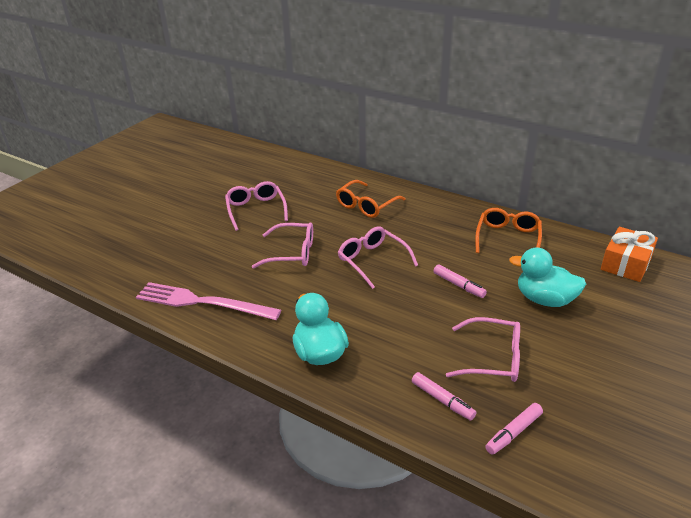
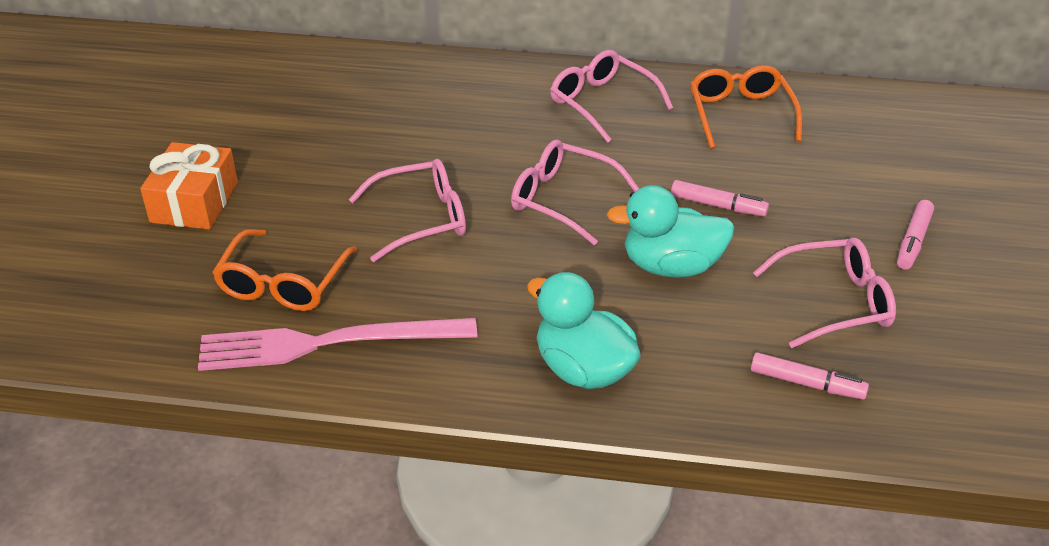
camera: 25 degrees left, 5 degrees up
(255, 209) = (300, 158): pink glasses -> pink glasses (601, 102)
(366, 206) = (488, 110): orange glasses -> orange glasses (282, 285)
(513, 432) = (926, 398): pink marker -> pink marker (913, 241)
(544, 299) = (849, 196): turquoise duck -> turquoise duck (671, 266)
(626, 264) = (921, 115): orange gift -> orange gift (194, 202)

